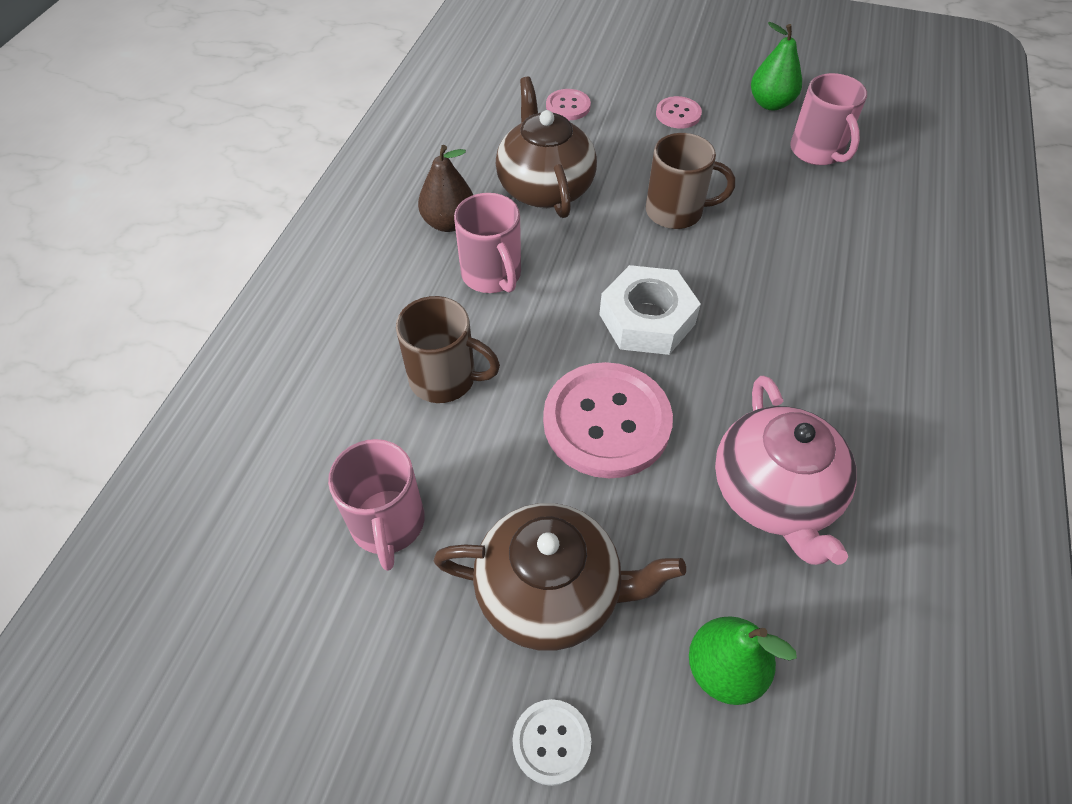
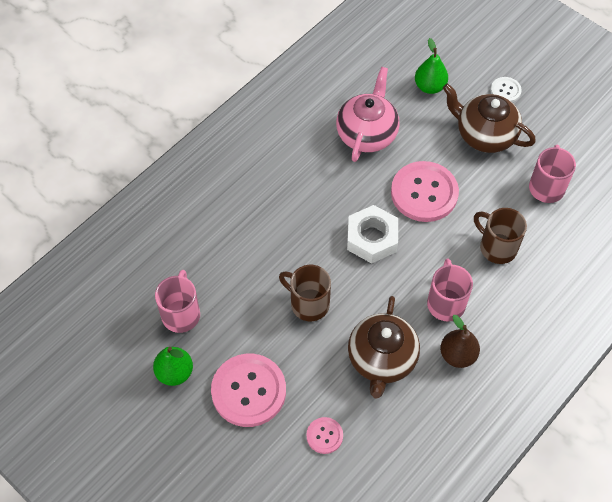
camera: 155 degrees left, 5 degrees up
(678, 114) = (248, 391): pink button -> pink button, size x2.08

